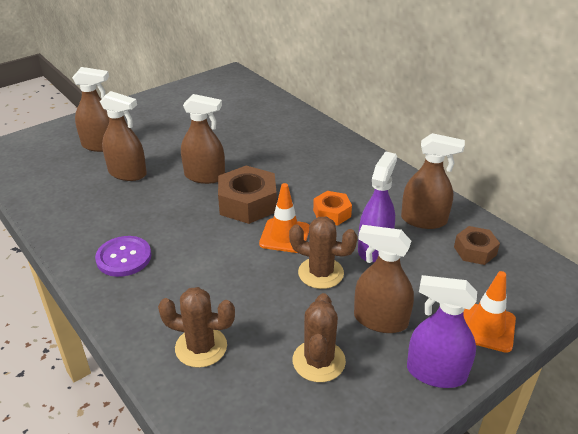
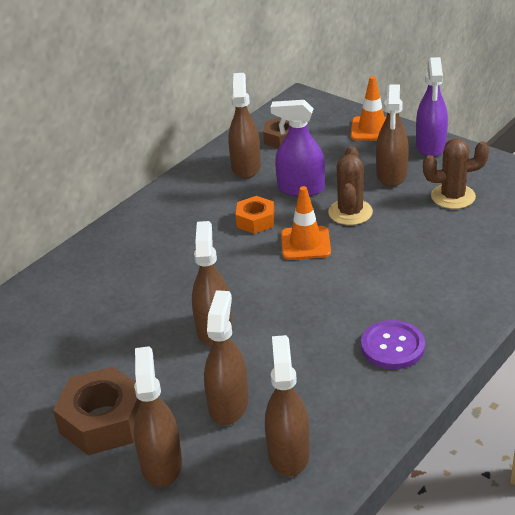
camera: 100 degrees left, 0 degrees up
(66, 190) = (288, 453): none -> brown spray bottle
(201, 347) = (477, 258): brown cactus -> none
(248, 203) = (258, 281): brown nut -> brown nut (103, 421)

